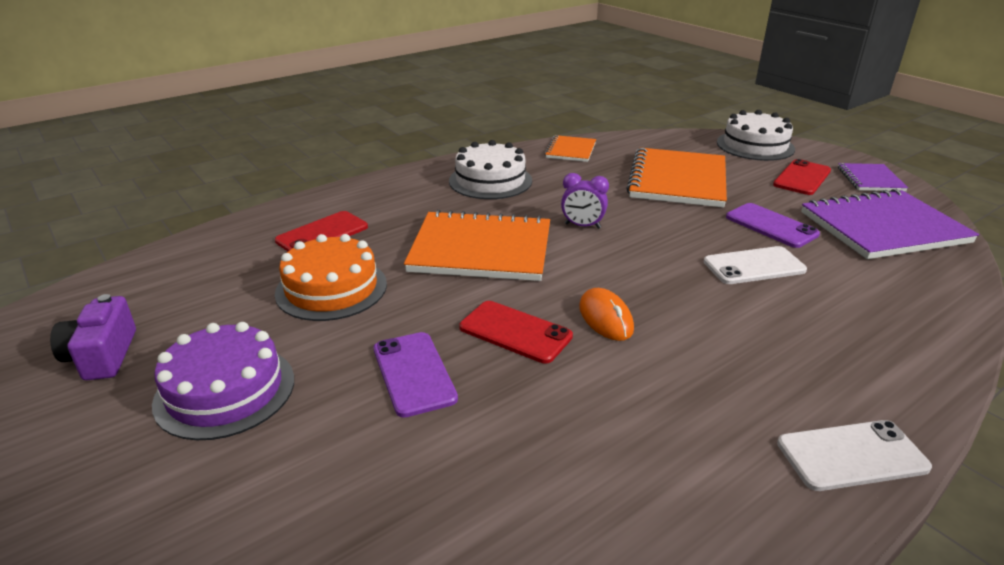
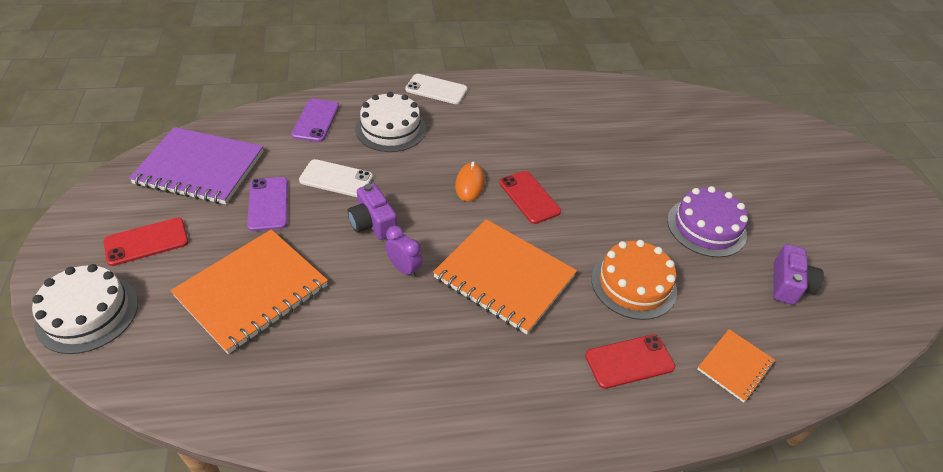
camera: 155 degrees left, 15 degrees up
(414, 373) = (600, 196): purple phone -> purple phone (316, 120)
(490, 180) = (425, 383): white cake -> white cake (390, 129)
(571, 150) = (283, 409): orange notebook -> orange notebook (735, 366)
(657, 245) = (373, 223): none -> purple camera
(870, 179) = (100, 213): purple notebook -> none

